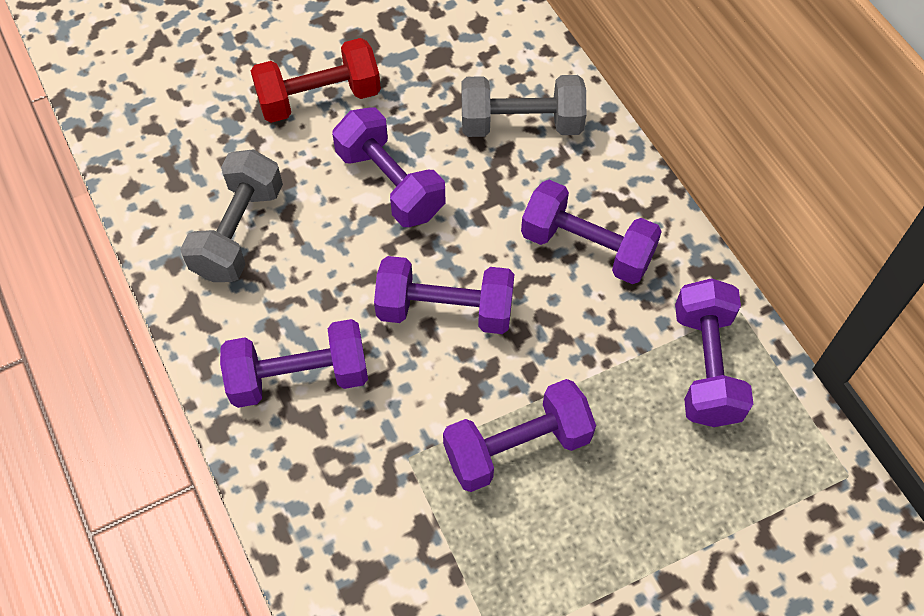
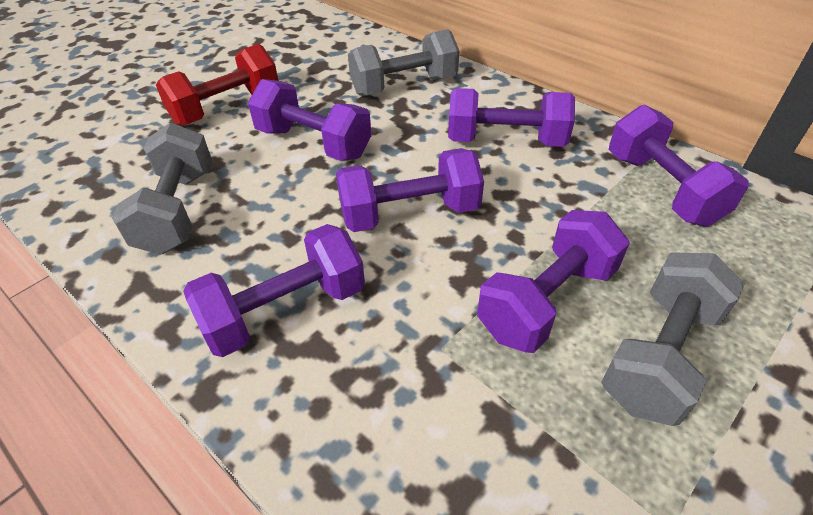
camera: 20 degrees left, 15 degrees down
(578, 529) = (660, 355): none -> grey dumbbell

